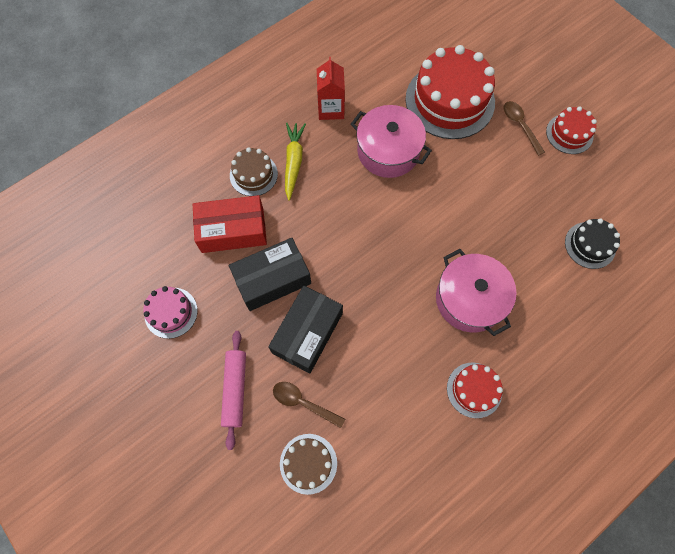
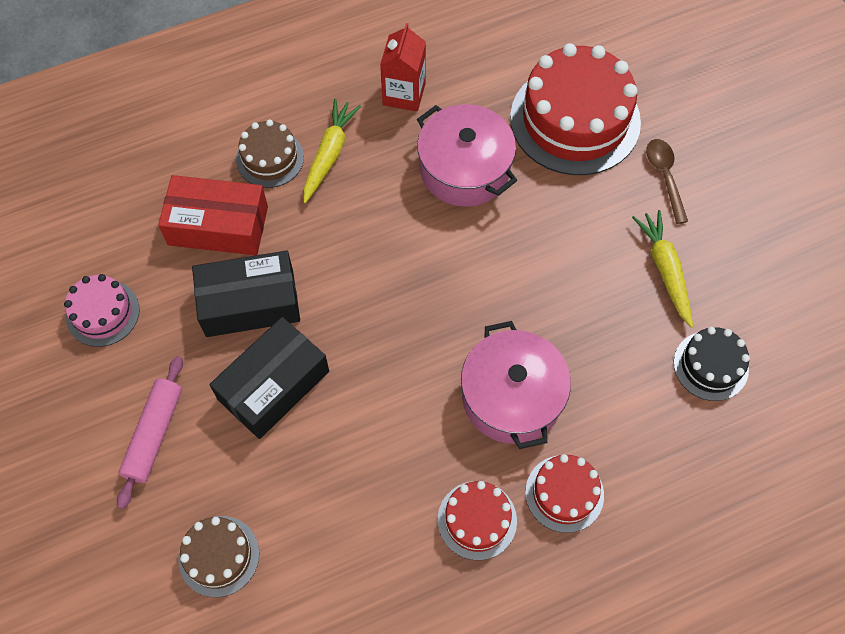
camera: 15 degrees right, 5 degrees down
(303, 403) = (238, 475): brown spoon -> none
(540, 188) = (665, 270): none -> yellow carrot
(569, 133) = (733, 204): red cake -> red cake (564, 493)

